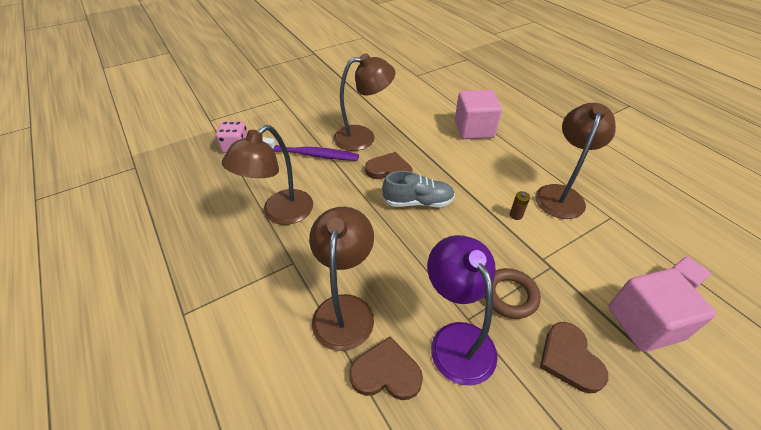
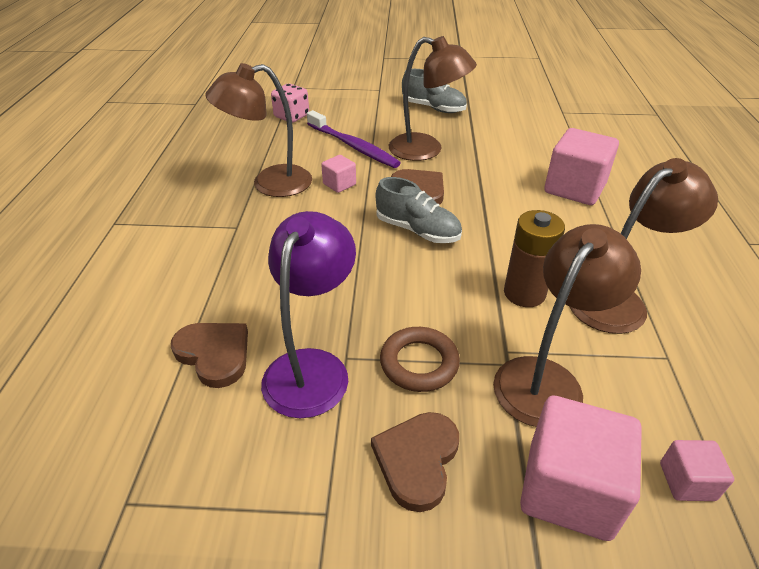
camera: 35 degrees right, 5 degrees down
(332, 190) = (339, 184): none -> pink cube
(335, 101) = (433, 108): none -> grey shoe
(345, 309) = (238, 285): brown lamp -> brown lamp (546, 379)
(516, 215) = (524, 293): brown battery -> brown battery, size x2.15

